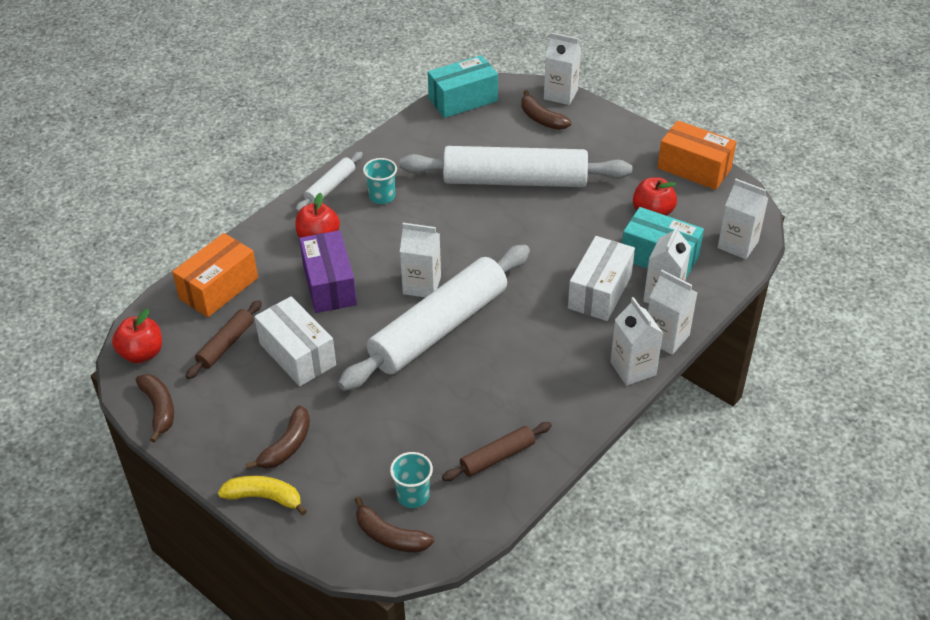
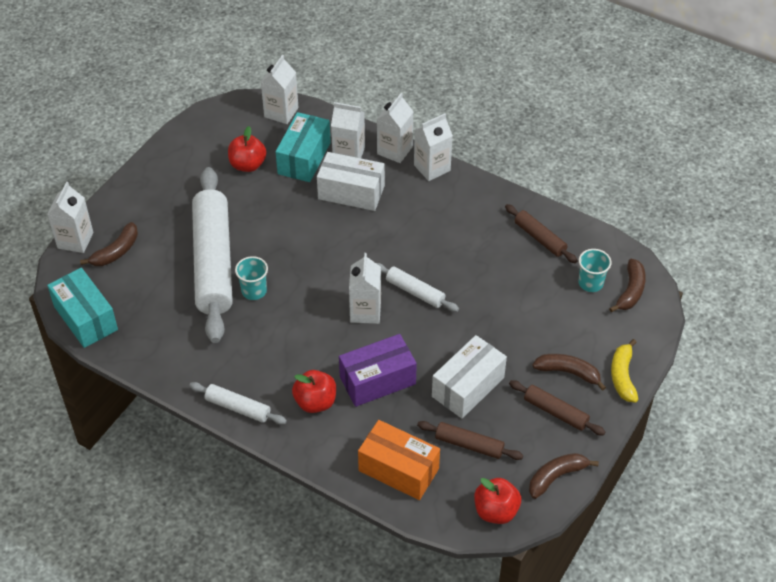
camera: 100 degrees left, 5 degrees up
(238, 423) = (555, 412): none -> brown rolling pin
(382, 196) = (247, 361): turquoise cup -> turquoise cup (254, 291)
(439, 328) = (415, 292): white rolling pin -> white rolling pin, size x0.45
(694, 168) = (185, 141): orange box -> none

